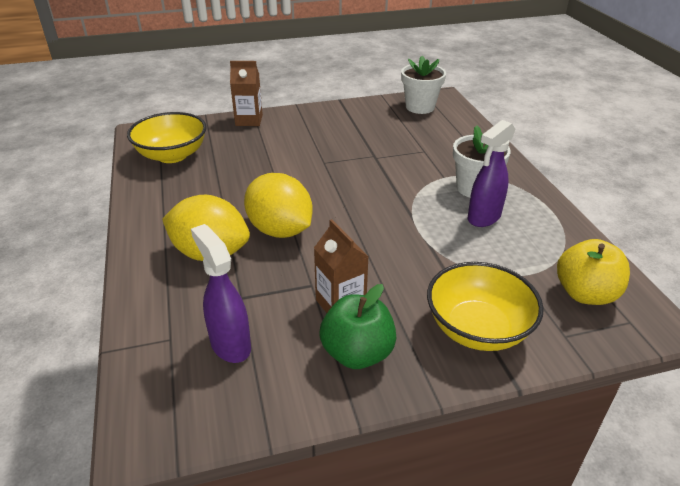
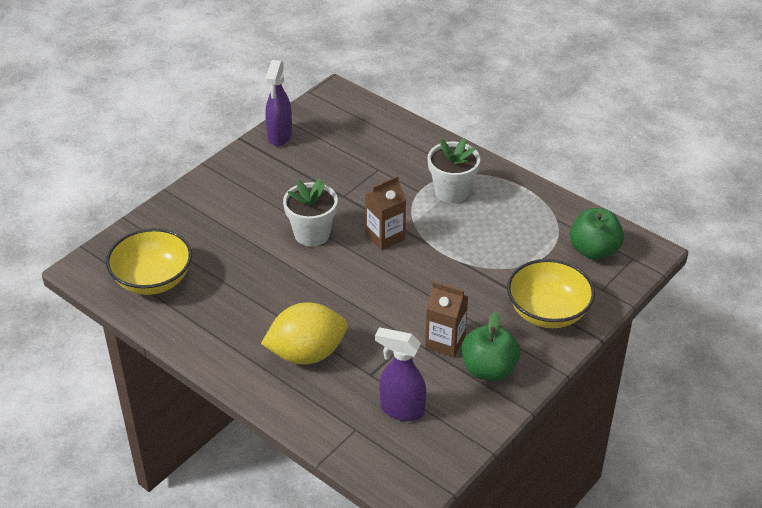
camera: 35 degrees left, 5 degrees up
(249, 120) = (178, 205): brown carton -> brown carton (385, 236)
(280, 230) = (339, 306): yellow lemon -> none
(420, 107) = (327, 116): white flower pot -> white flower pot (312, 234)
(483, 218) = (481, 218): purple spray bottle -> purple spray bottle (279, 136)
(585, 294) = (594, 250): yellow apple -> green apple

